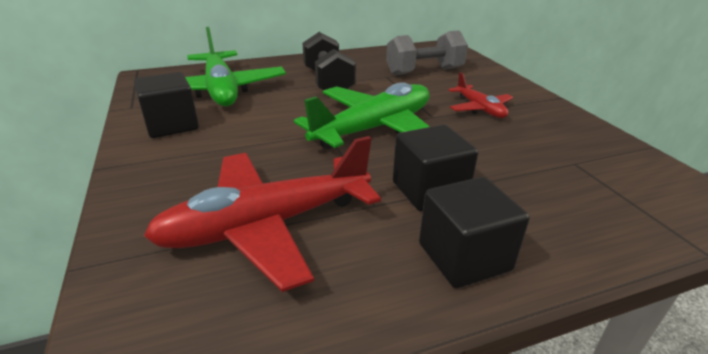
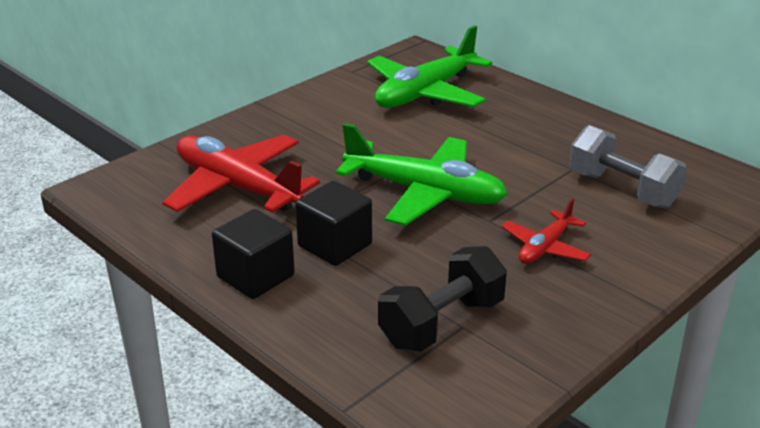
camera: 65 degrees right, 0 degrees up
(172, 125) = (338, 100): black cube -> none
(328, 82) = (510, 138): black dumbbell -> black dumbbell (442, 323)

